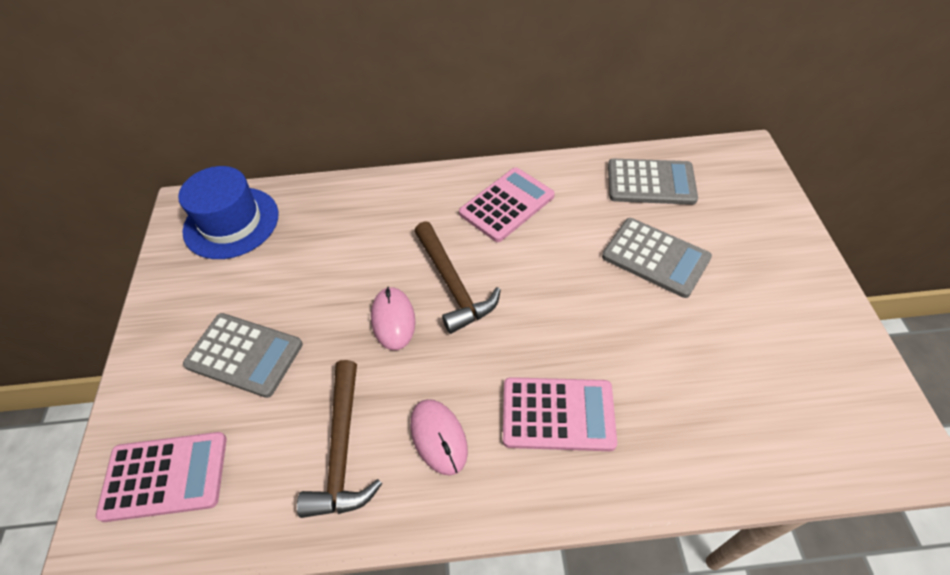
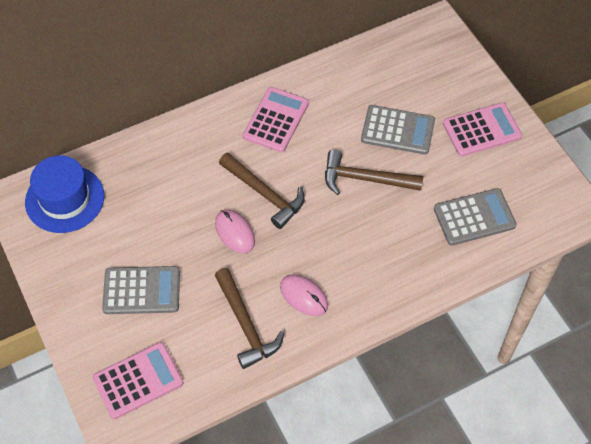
camera: 25 degrees left, 5 degrees up
(558, 414) = (372, 257): pink calculator -> pink calculator (481, 130)
(589, 305) = (365, 179): none -> brown hammer
(651, 182) = (375, 71): grey calculator -> grey calculator (474, 217)

